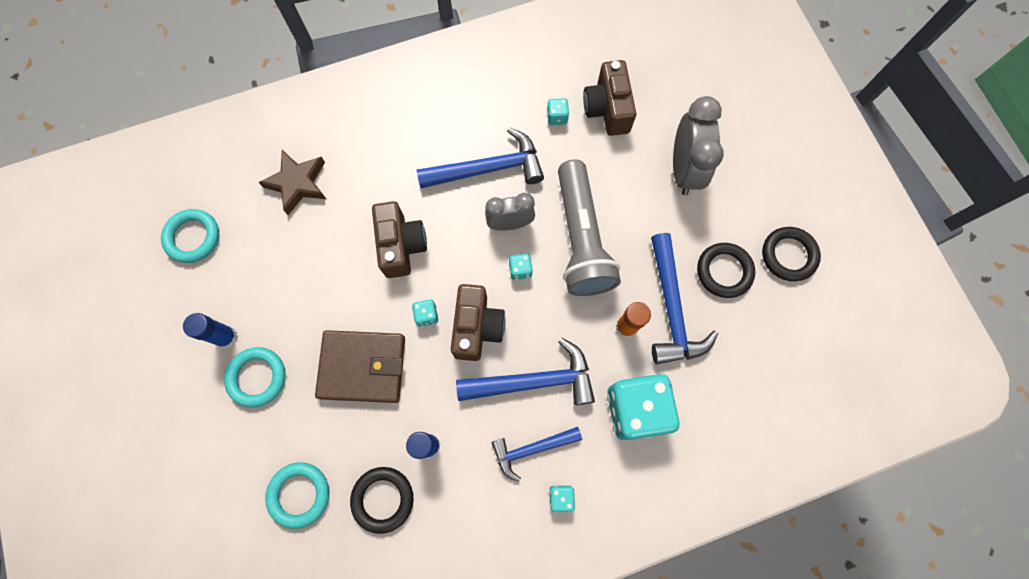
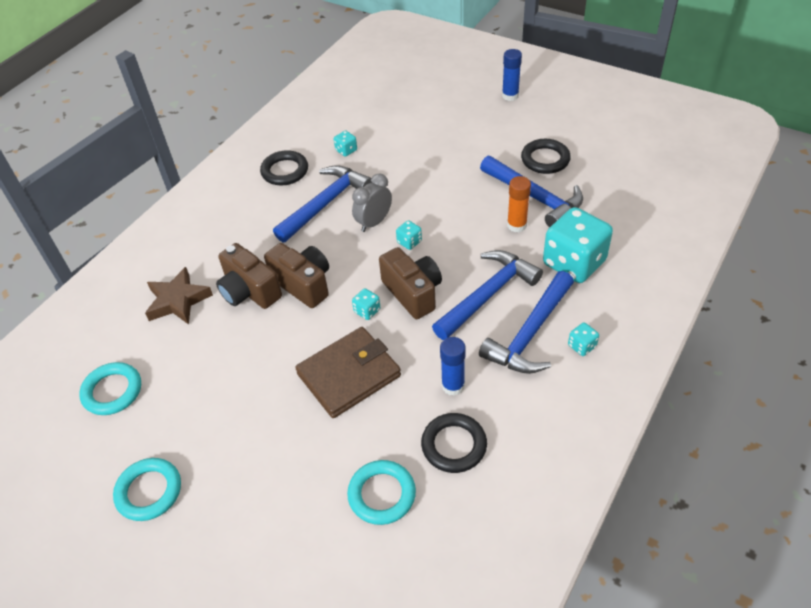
camera: 35 degrees left, 25 degrees down
(226, 337) = (209, 436): blue glue stick -> blue glue stick (510, 96)
(257, 377) = (264, 443): turquoise ring -> turquoise ring (149, 491)
(532, 449) = (530, 333): blue hammer -> blue hammer, size x1.57
(581, 238) = (433, 200): grey flashlight -> none
(607, 109) = (377, 128): brown camera -> brown camera (249, 291)
(684, 169) = (461, 127): grey clock -> none
(788, 255) = (574, 129): black ring -> black ring (285, 171)

